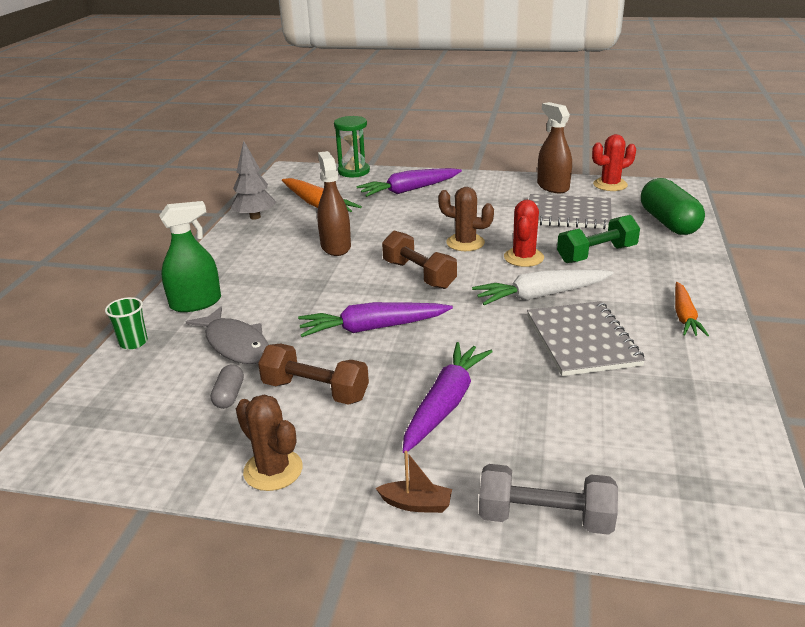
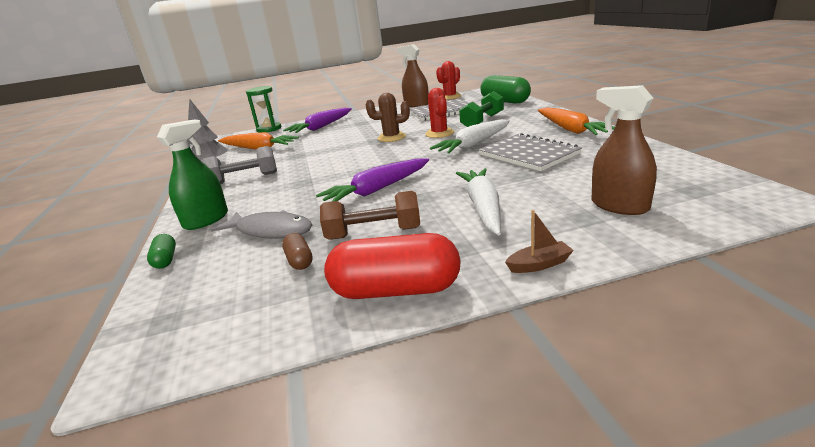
camera: 25 degrees left, 5 degrees down
(133, 342) = (165, 260): green cup -> green capsule
(229, 395) = (299, 260): grey capsule -> brown capsule
(273, 470) = (396, 290): brown cactus -> red capsule
(335, 246) = (297, 162): brown spray bottle -> brown spray bottle (619, 206)
(419, 275) = (378, 158): brown dumbbell -> none
(445, 404) = (483, 208): purple carrot -> white carrot
(545, 518) = (636, 237): grey dumbbell -> grey dumbbell (244, 179)
(684, 316) = (570, 129): orange carrot -> orange carrot, size x1.54

